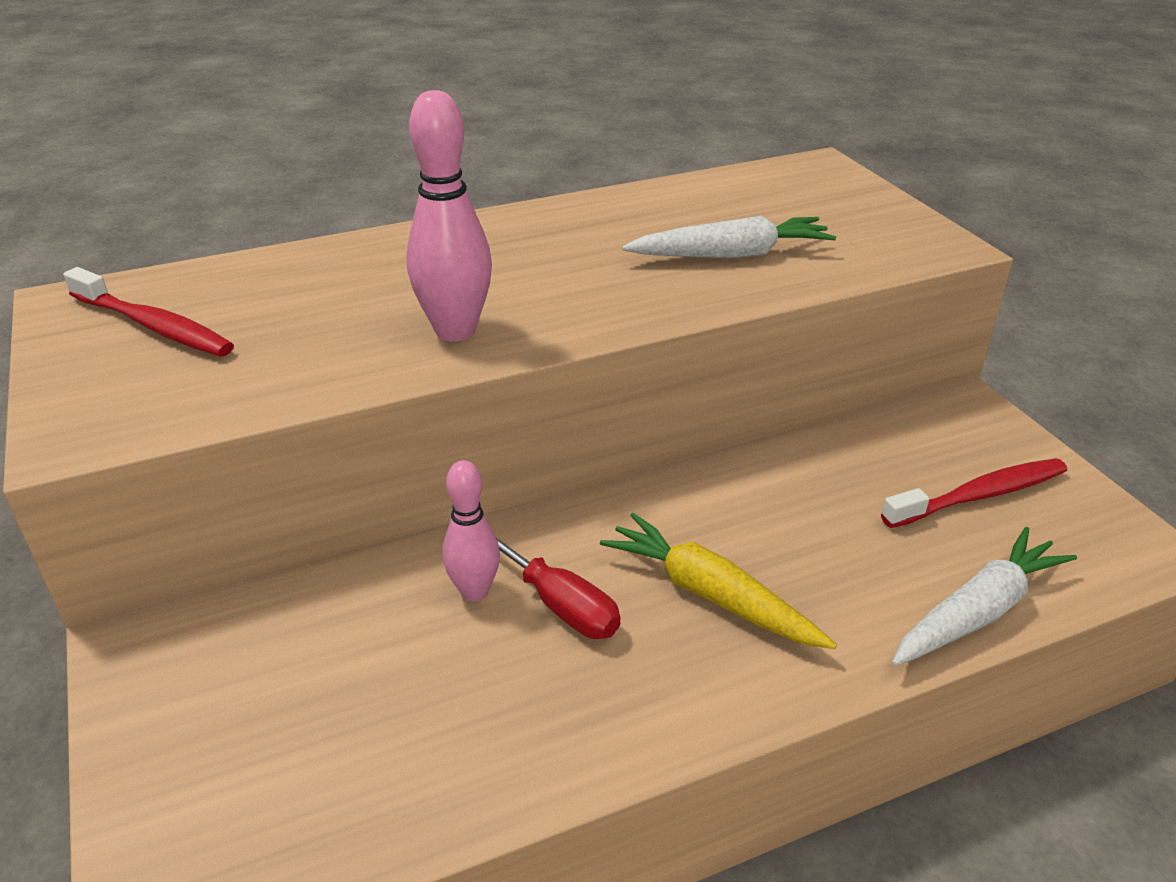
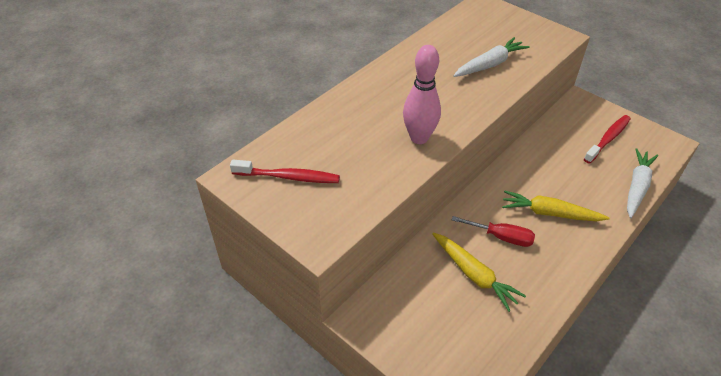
camera: 25 degrees left, 10 degrees up
(431, 654) = (474, 275): none -> yellow carrot
(474, 591) = (467, 244): pink bowling pin -> none

